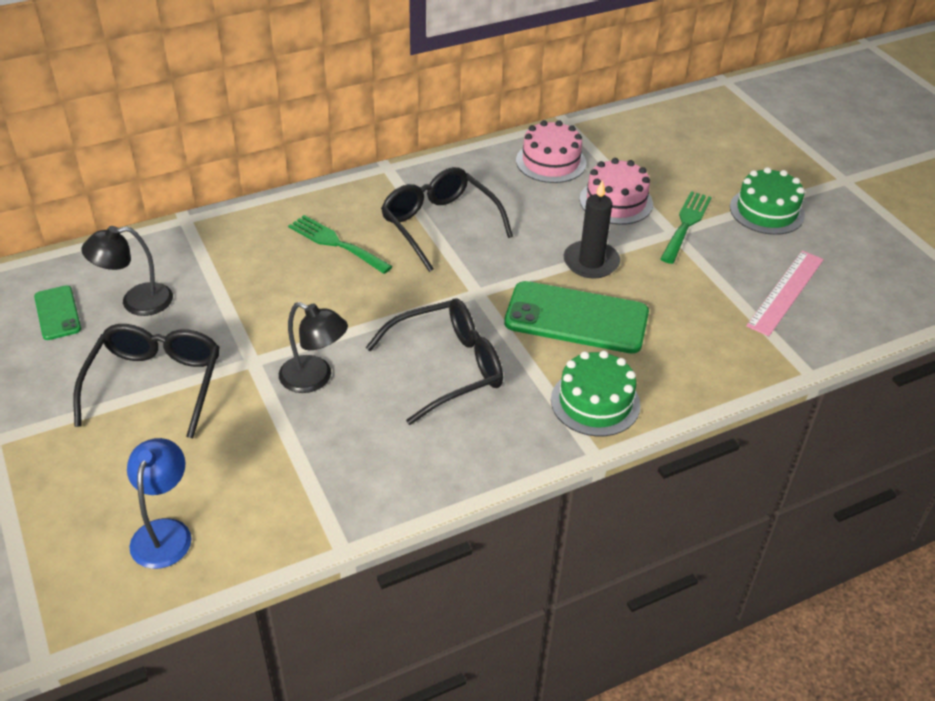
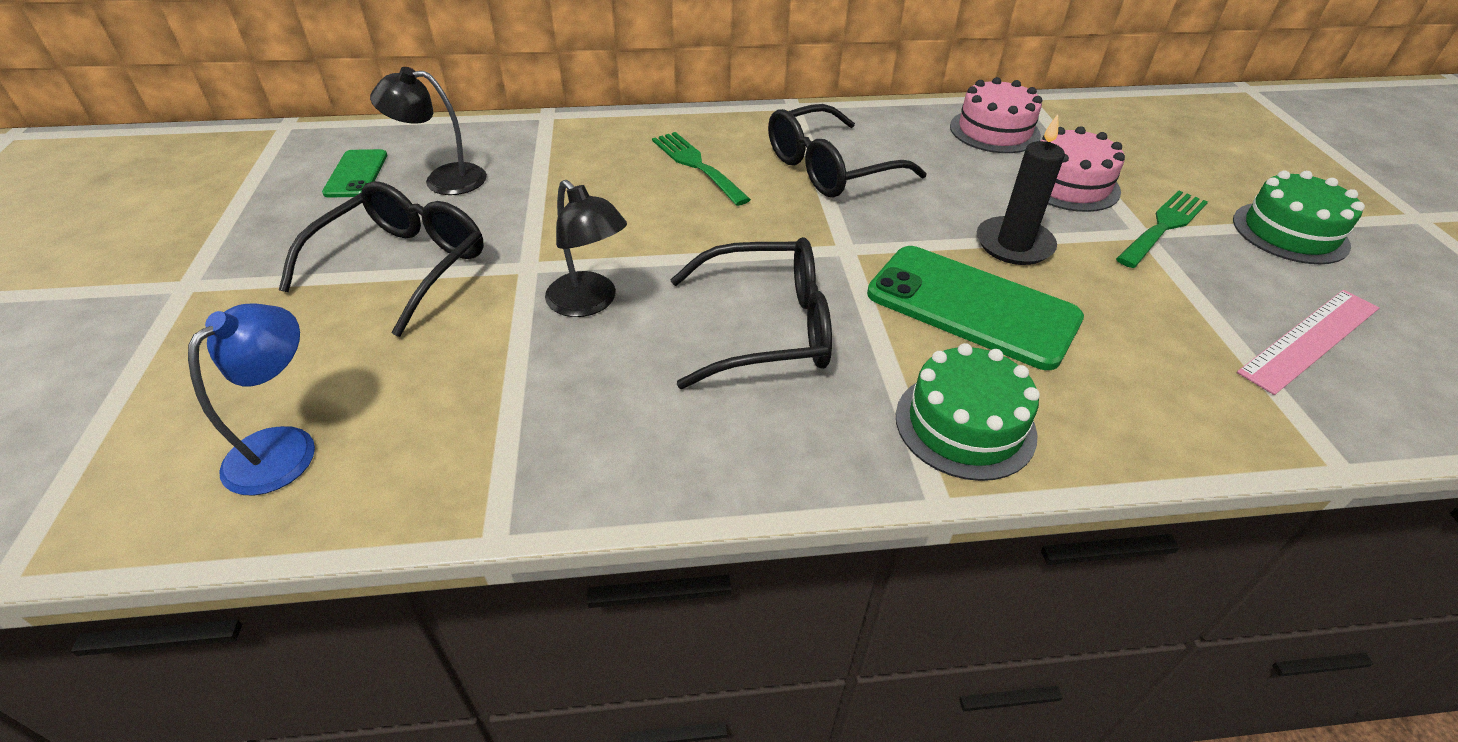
camera: 20 degrees right, 0 degrees up
(439, 224) = (829, 169): black glasses -> black glasses turned 105 degrees counterclockwise

